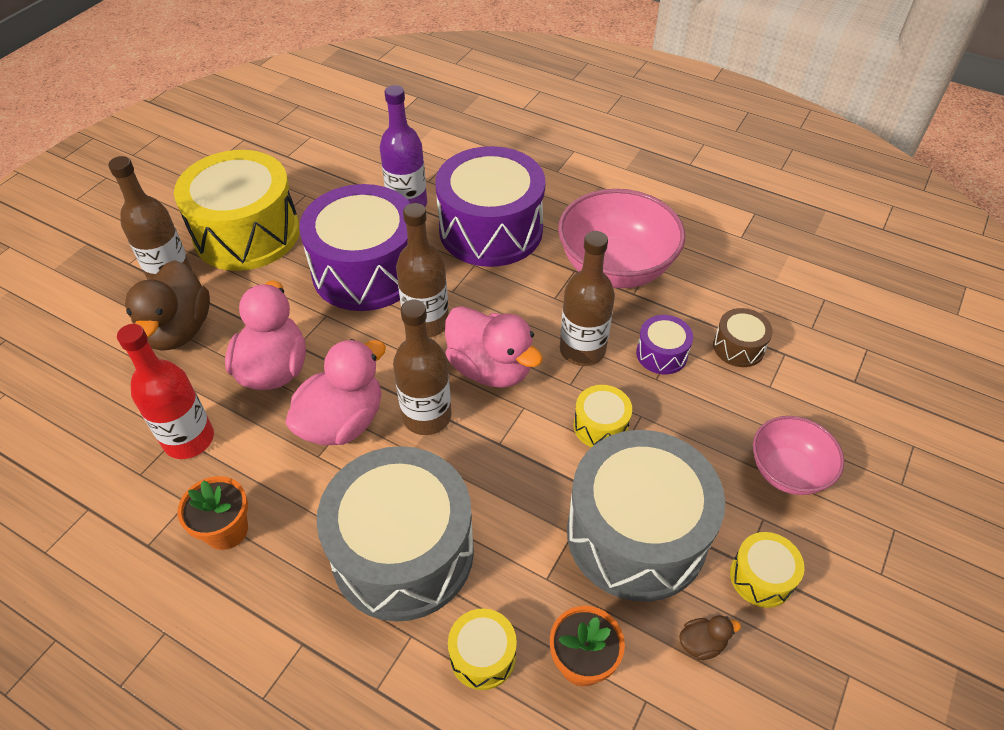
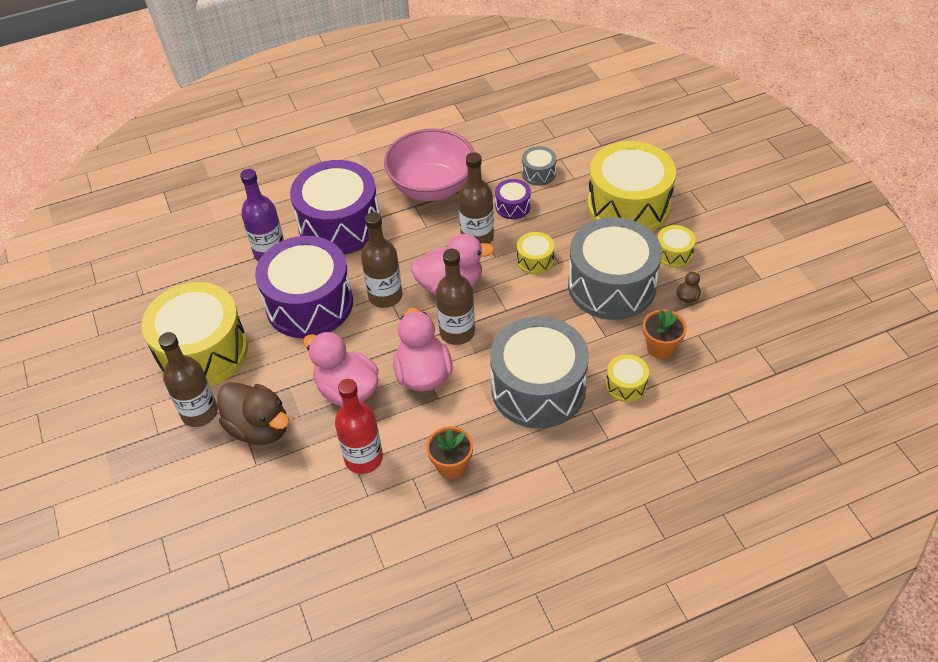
camera: 50 degrees left, 0 degrees up
(738, 347) = (538, 173): brown drum -> grey drum
(787, 471) = (628, 206): pink bowl -> yellow drum

